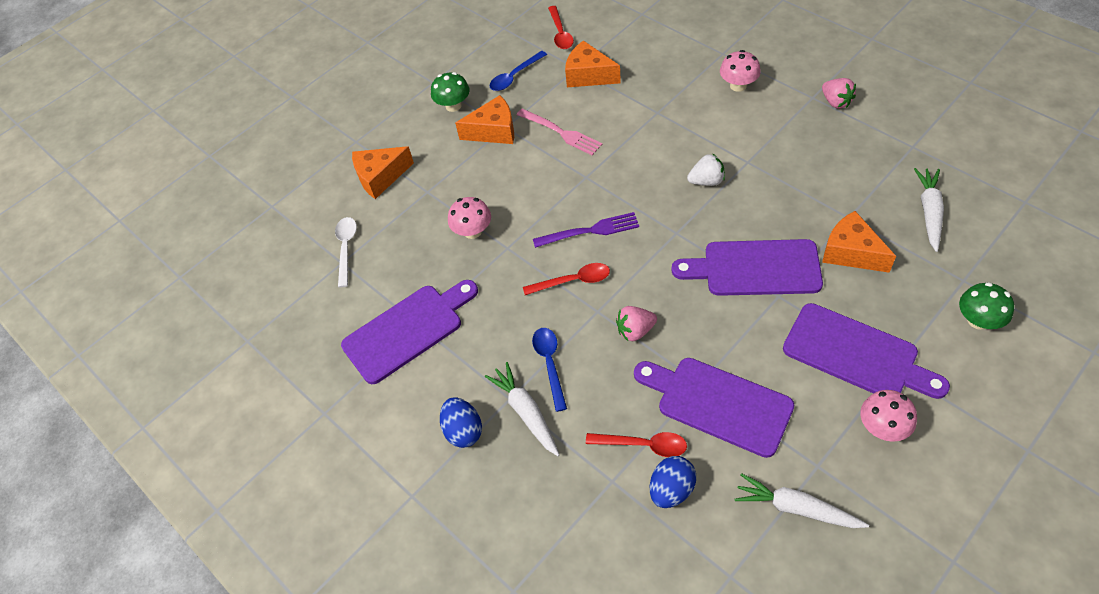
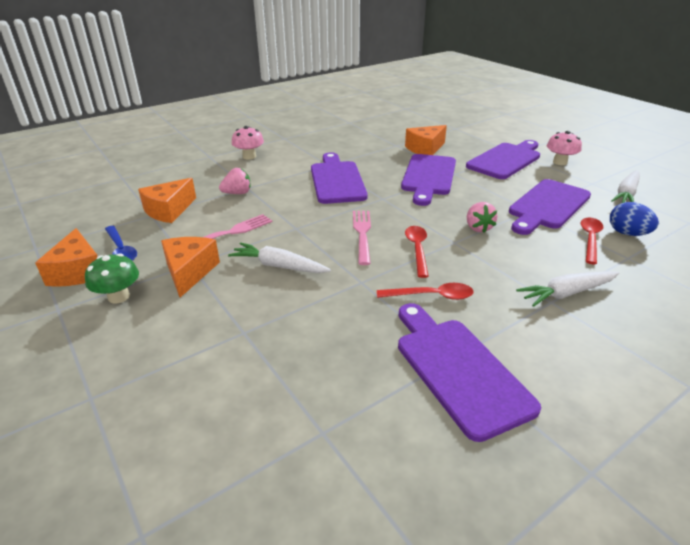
camera: 85 degrees left, 20 degrees down
(346, 248) = (298, 424): white spoon -> none
(380, 177) = (186, 375): orange cheese -> orange cheese (78, 271)
(463, 431) = (595, 337): blue egg -> none
(472, 231) = (327, 302): pink mushroom -> none
(550, 364) = (511, 273): blue spoon -> none
(560, 33) = (93, 217): red spoon -> red spoon (431, 296)
(590, 231) = (362, 234): purple fork -> pink fork
(706, 181) = (337, 180): white strawberry -> purple cutting board
(836, 102) = (295, 133): pink strawberry -> pink strawberry (237, 193)
(929, 212) = (402, 127): white carrot -> white carrot (279, 266)
(978, 320) = (484, 130): green mushroom -> none

